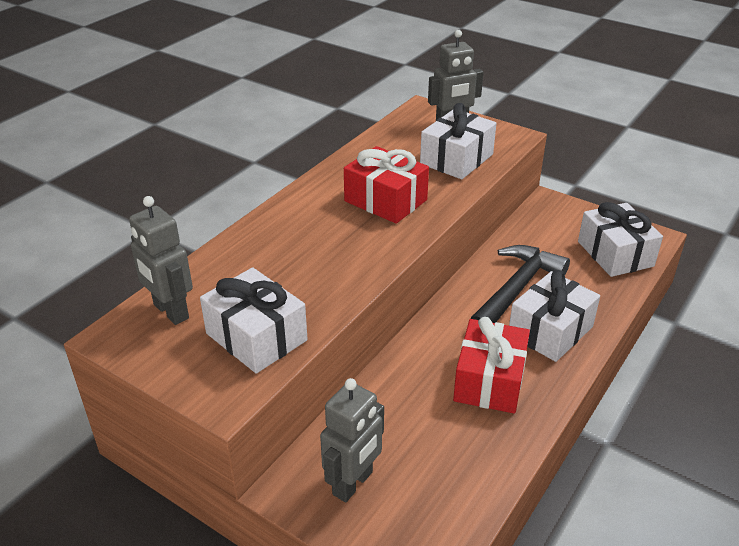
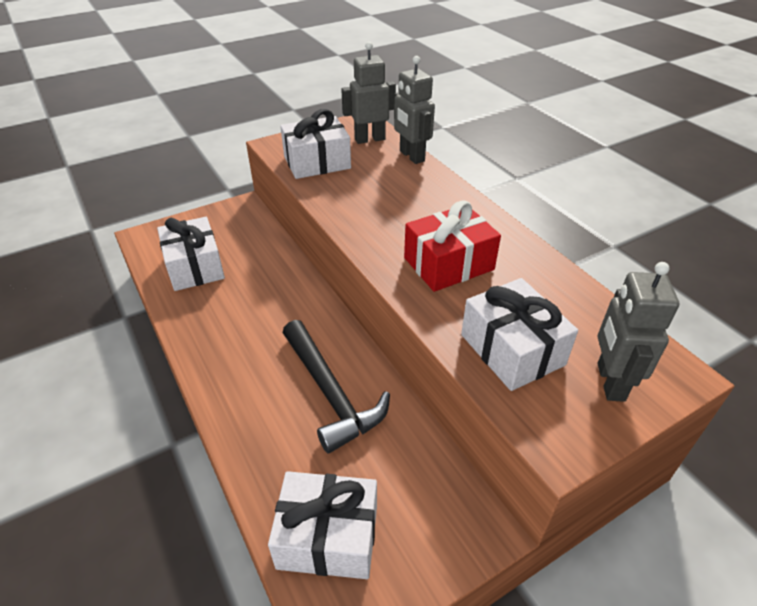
camera: 115 degrees right, 5 degrees up
(353, 483) = (222, 228): grey robot -> grey robot (411, 156)
(489, 381) = (240, 320): red gift -> none
(550, 331) = (258, 389): white gift -> white gift (195, 267)

